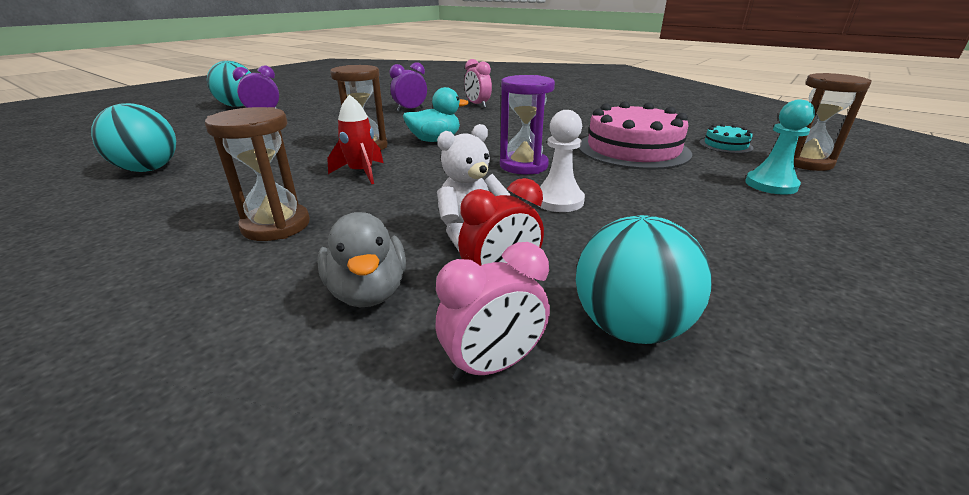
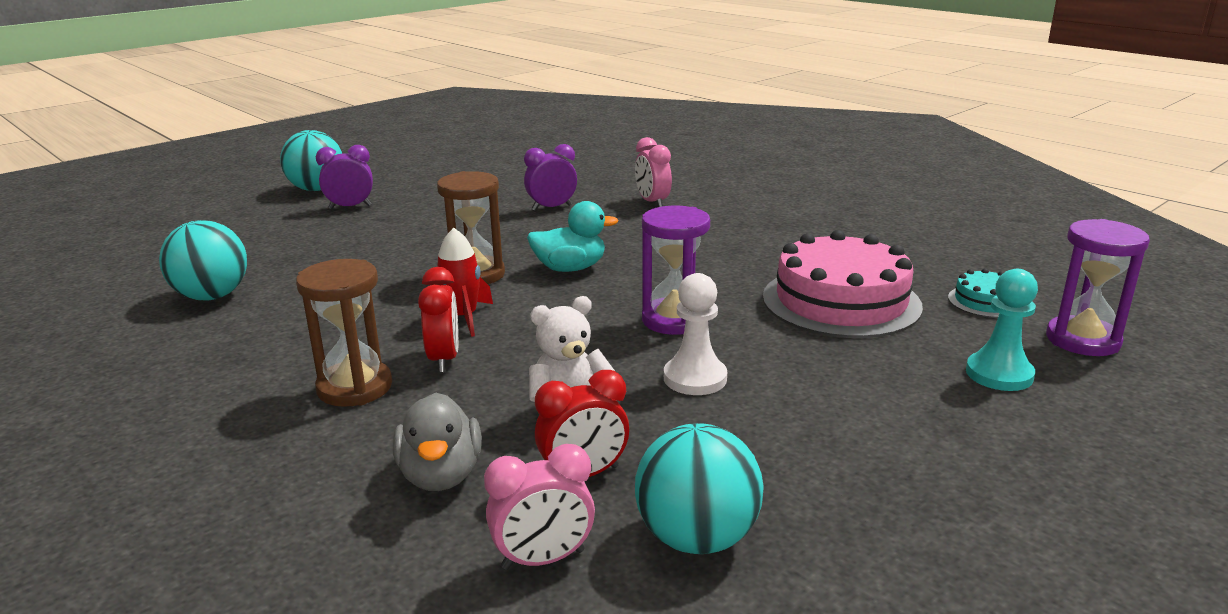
camera: 10 degrees right, 5 degrees down
(352, 200) = (444, 359): none -> red clock
(805, 162) = (1082, 340): brown hourglass -> purple hourglass

